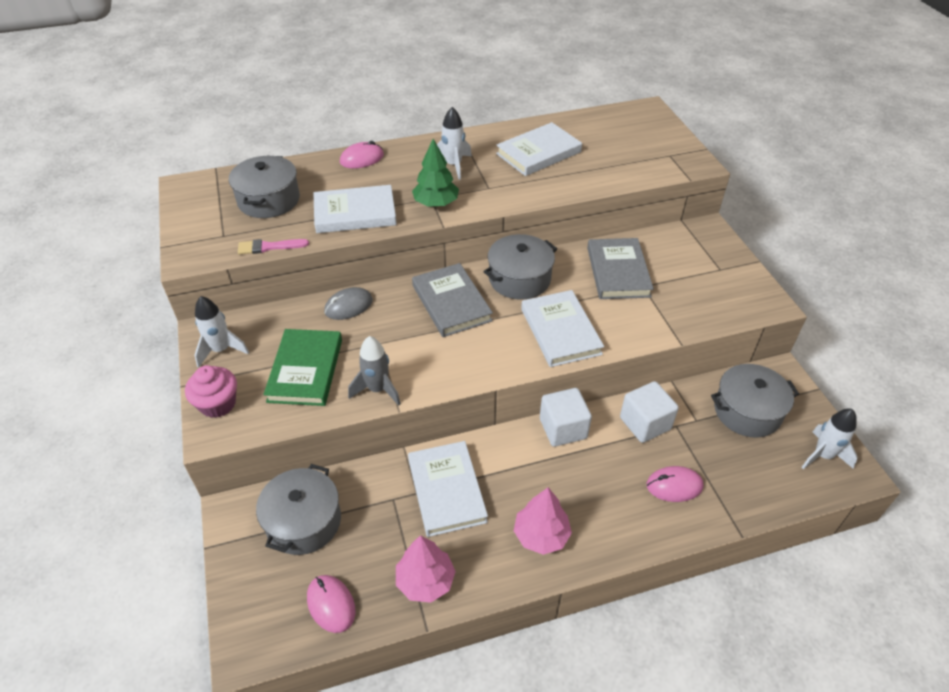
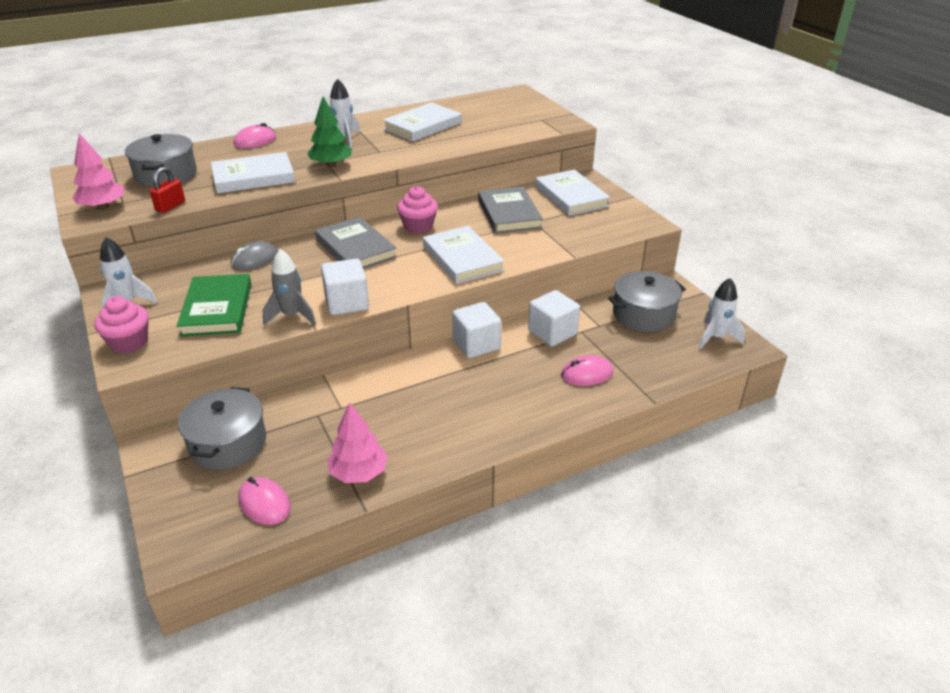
camera: 10 degrees left, 10 degrees down
(269, 247) = (170, 206): pink brush -> red padlock
(434, 379) = (347, 303): none -> white cube
(447, 490) = (370, 402): white book -> white book (571, 196)
(519, 279) = (418, 226): grey pot -> pink cupcake
(541, 535) = (467, 424): pink tree -> pink tree (103, 207)

